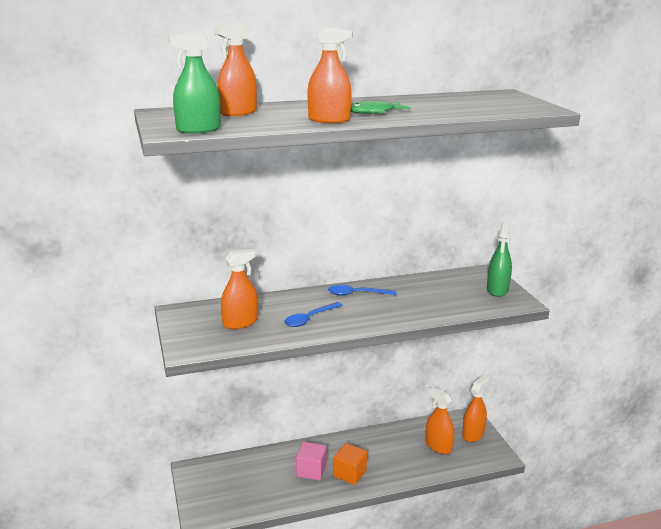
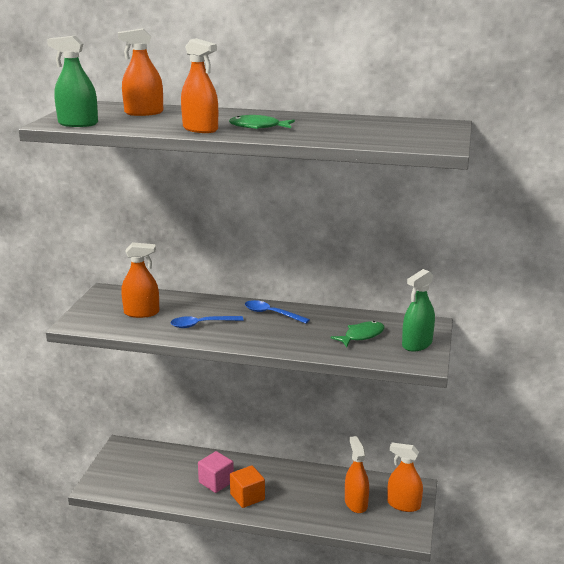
camera: 30 degrees right, 0 degrees up
(450, 294) = (361, 336): none -> green fish
(473, 434) = (403, 505): orange spray bottle -> orange spray bottle turned 135 degrees counterclockwise

